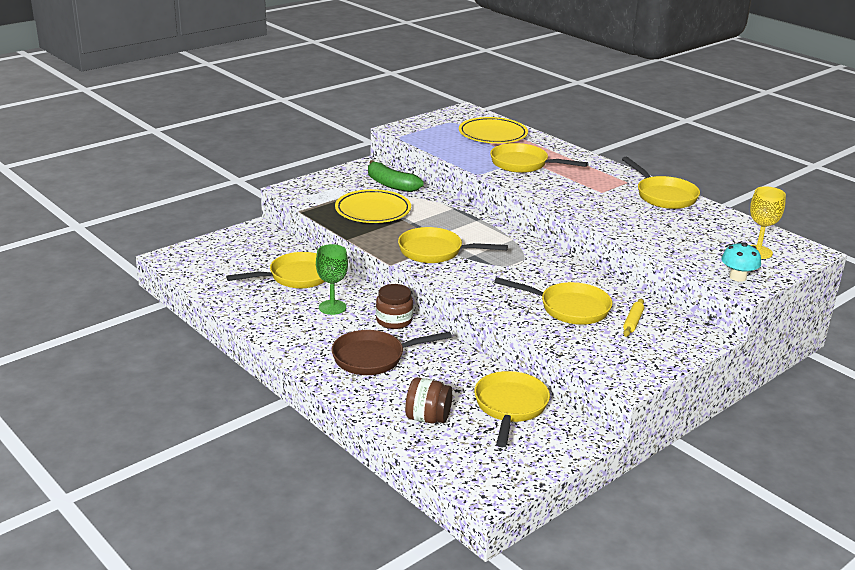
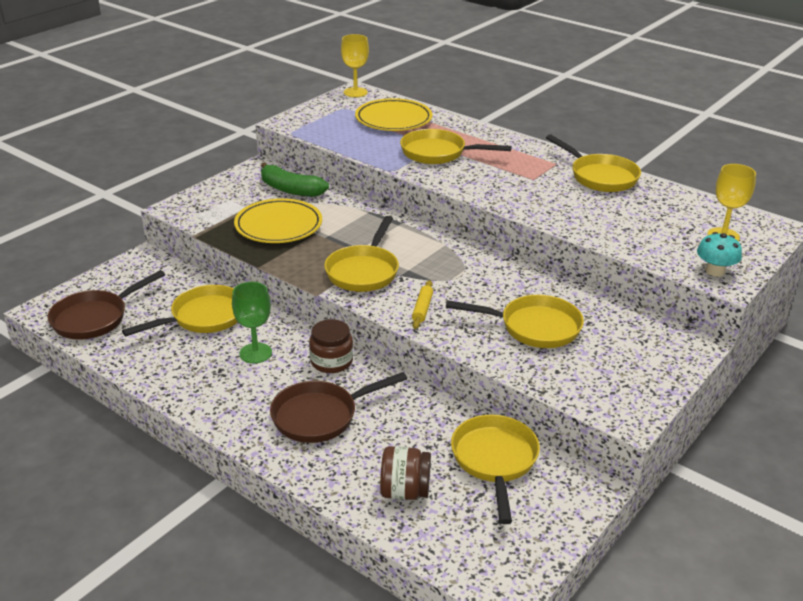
camera: 10 degrees left, 5 degrees up
(207, 267) = (95, 318): none -> brown pan
(435, 252) = (364, 271): yellow pan -> yellow pan turned 75 degrees counterclockwise
(466, 110) = (355, 92): none -> yellow goblet
(633, 322) = (608, 336): yellow rolling pin -> yellow rolling pin (422, 309)

